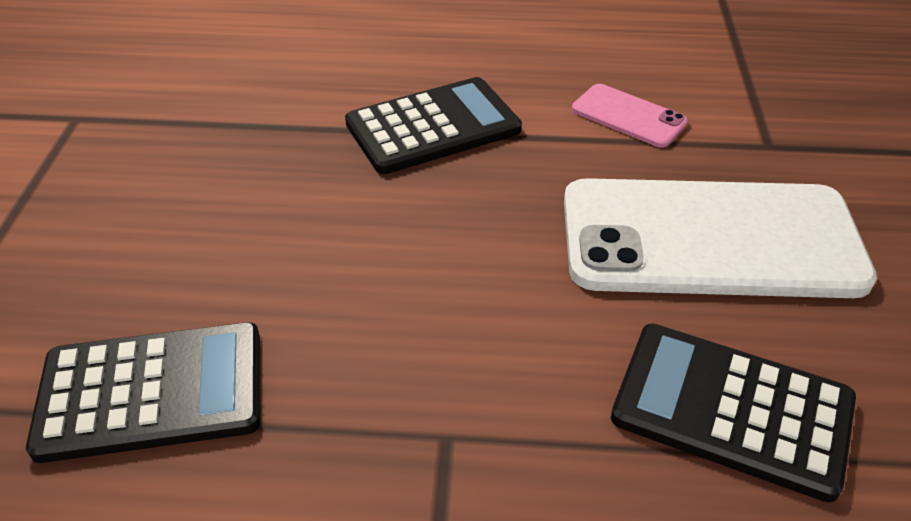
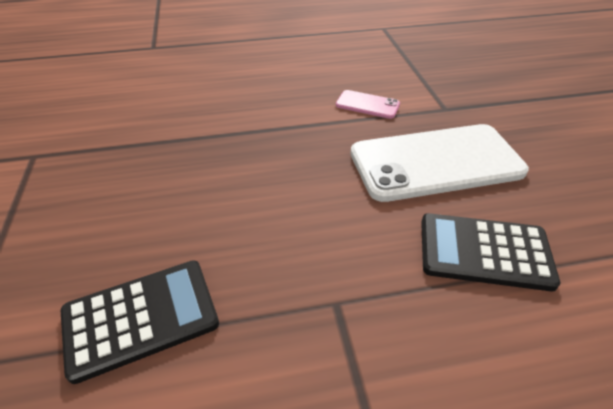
camera: 15 degrees left, 0 degrees up
(433, 127) = (262, 127): black calculator -> none

